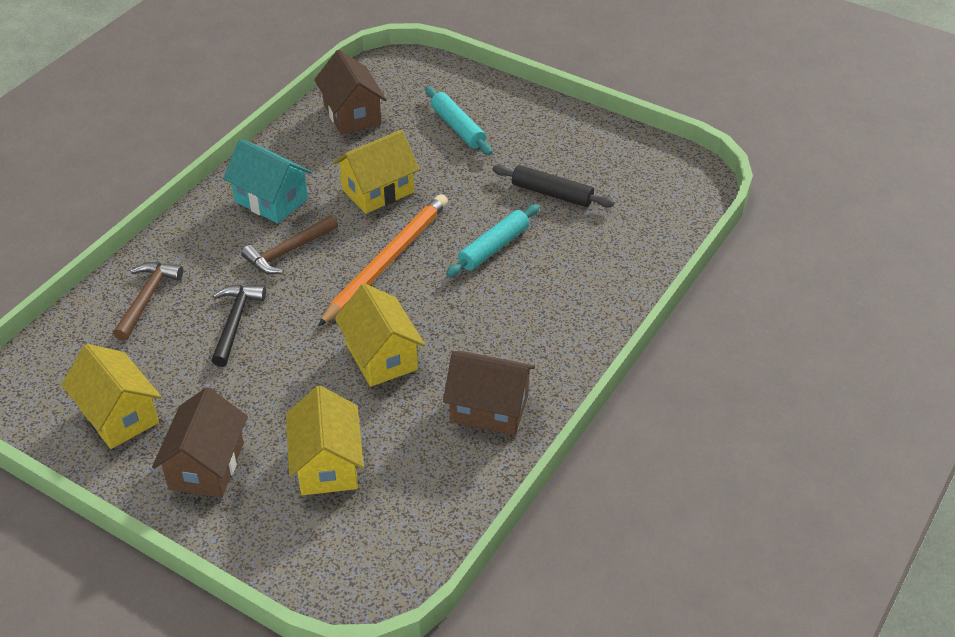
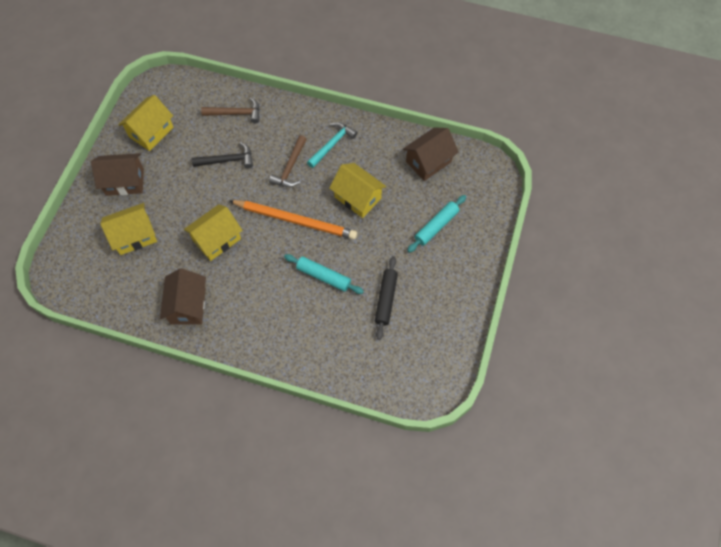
camera: 75 degrees right, 20 degrees up
(271, 200) = (332, 144): turquoise house -> turquoise hammer
(288, 251) = (290, 167): brown hammer -> brown hammer turned 105 degrees counterclockwise

